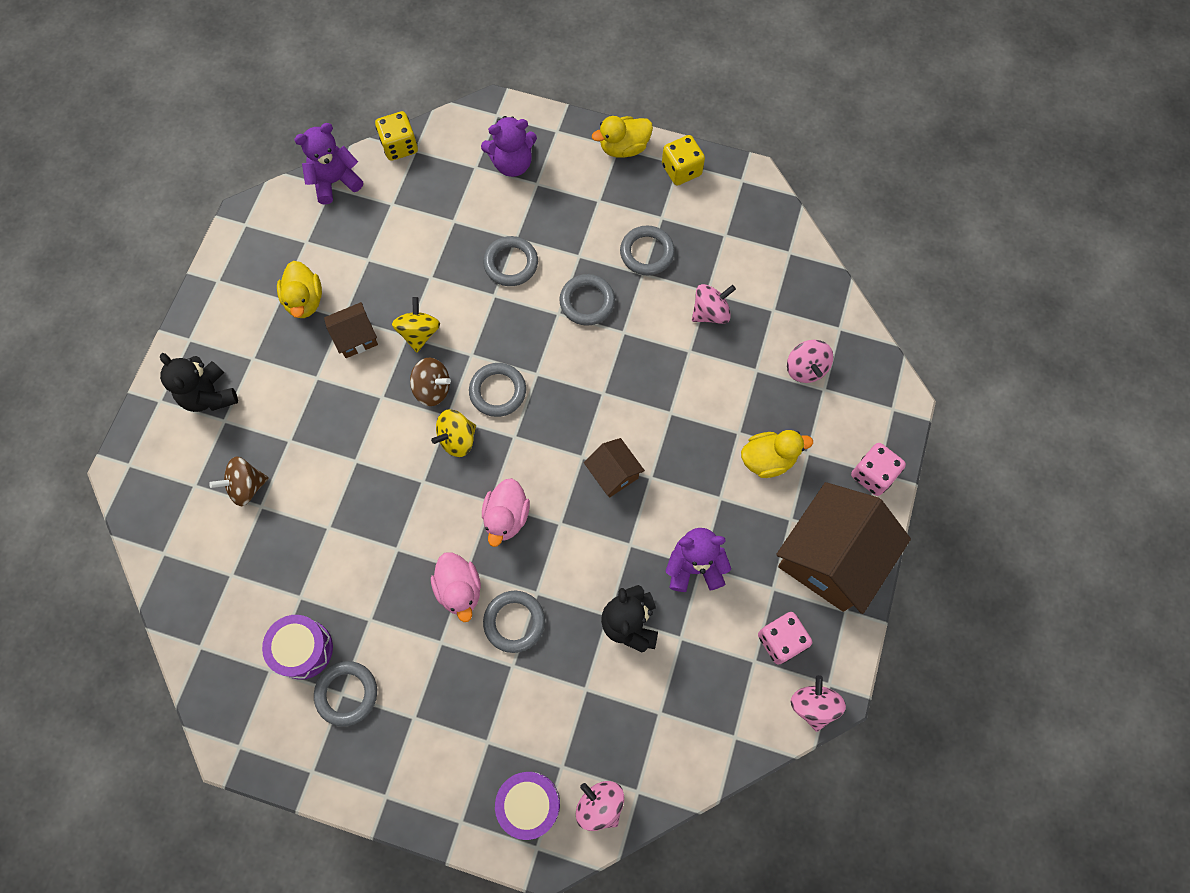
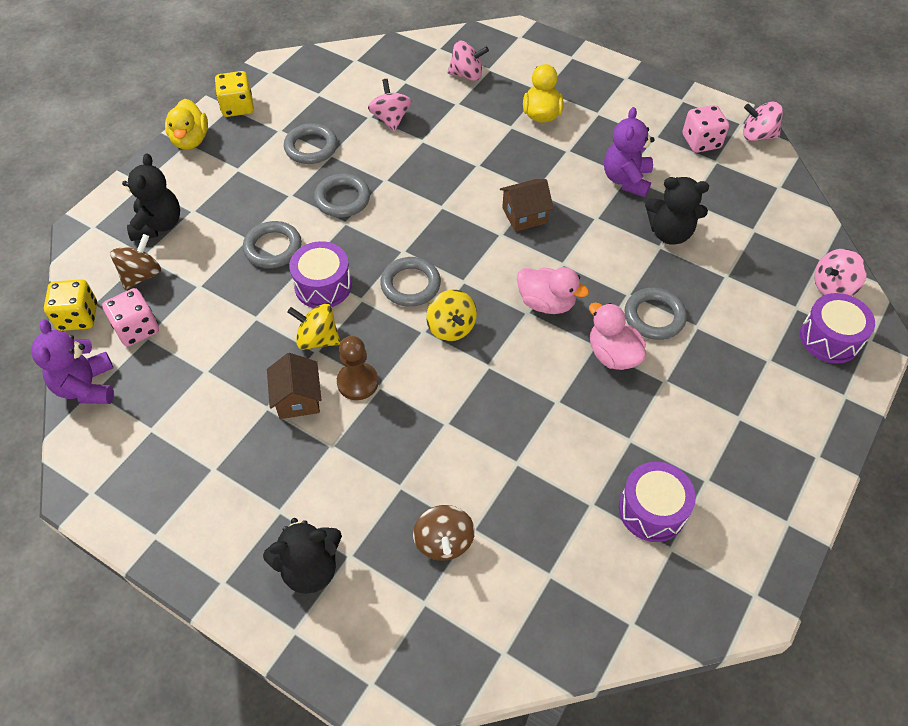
camera: 75 degrees left, 15 degrees down
(305, 300) = (228, 442): yellow duck -> none
(347, 693) = (707, 474): grey ring -> none
(382, 378) = (357, 382): none -> brown pawn
(432, 389) = (387, 338): brown spinning top -> brown spinning top (141, 275)
(459, 589) = (612, 355): pink duck -> pink duck turned 120 degrees counterclockwise
(478, 318) = (323, 286): none -> purple drum
(512, 163) = (158, 225): purple teddy bear -> black teddy bear
(830, 558) = (636, 98): brown house -> none
(872, 475) = (572, 60): pink dice -> pink dice (137, 329)

